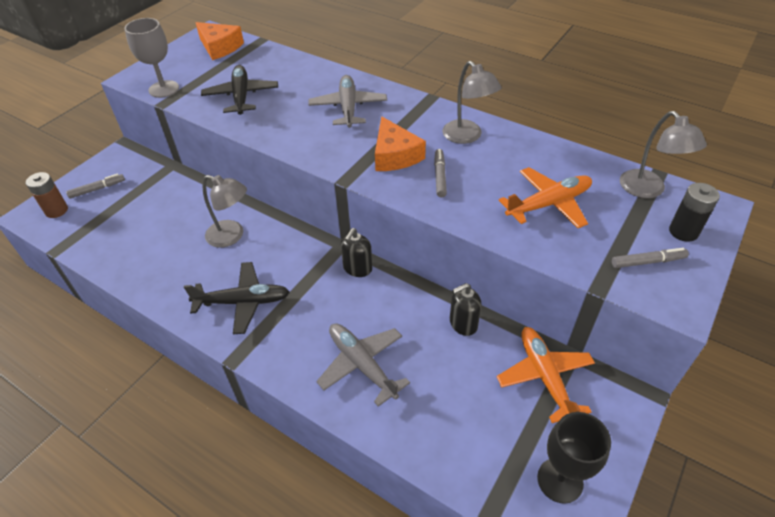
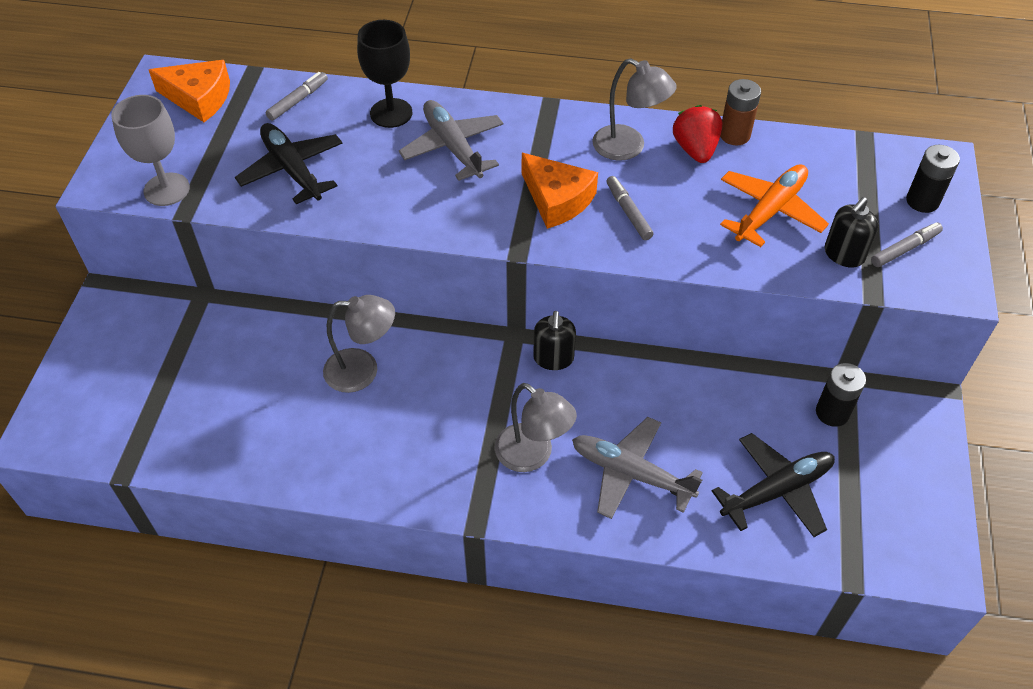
camera: 25 degrees left, 5 degrees up
(56, 210) = (75, 418): brown battery -> brown battery (734, 135)
(97, 189) = (114, 366): grey marker -> grey marker (298, 100)
(243, 302) = (438, 451): black plane -> black plane (776, 491)
(463, 323) = (715, 383): black soap dispenser -> black soap dispenser (843, 254)
(516, 150) = (695, 150): none -> red strawberry
(545, 377) = (832, 413): orange plane -> black battery
(560, 480) = (900, 515): black goblet -> black goblet (391, 113)
(648, 190) = (864, 160): grey lamp -> grey lamp (532, 455)

